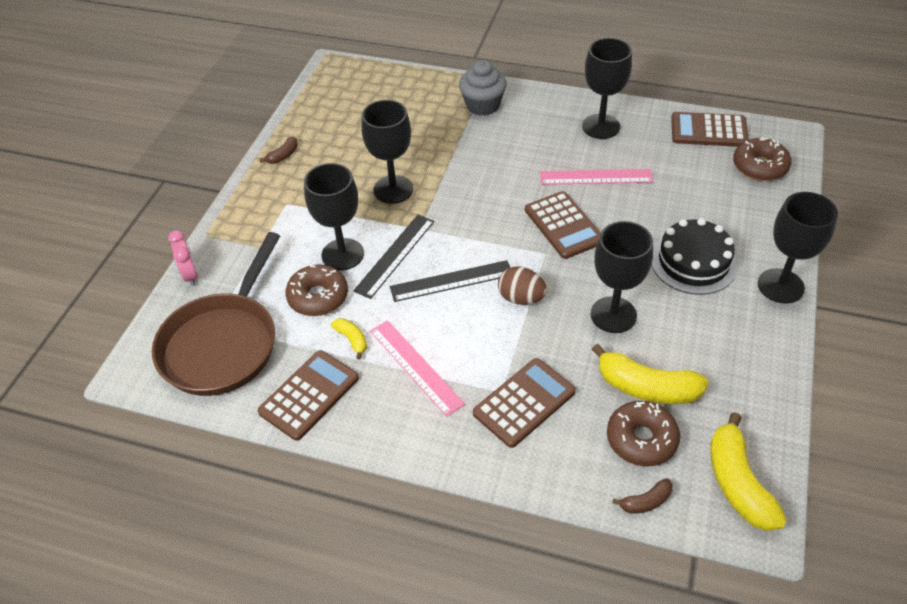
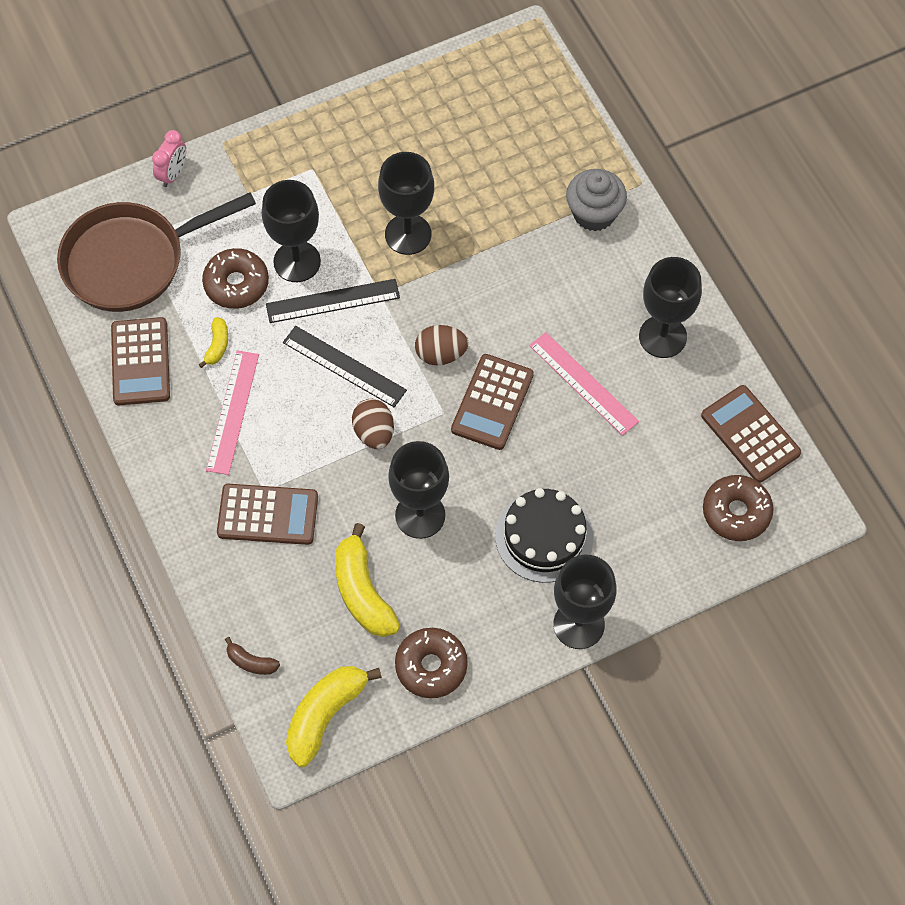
camera: 45 degrees right, 15 degrees up
(283, 156) = (365, 113): brown banana -> none
(309, 395) = (140, 362): brown calculator -> brown calculator turned 90 degrees clockwise
(499, 228) = (441, 354): none -> brown egg
(641, 439) = (307, 622): brown donut -> brown donut (431, 666)

